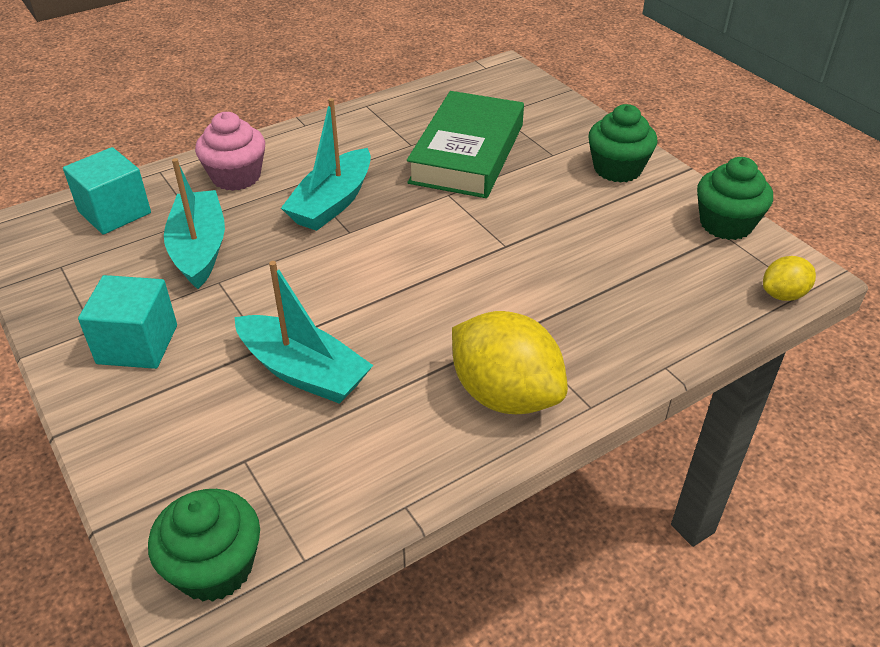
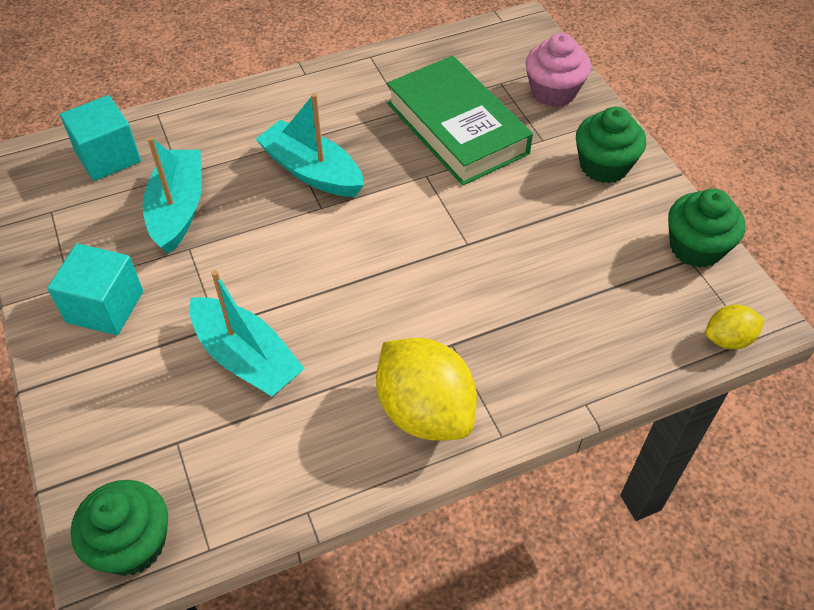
camera: 10 degrees right, 10 degrees up
(236, 177) = (227, 129): pink cupcake -> pink cupcake (553, 92)
(332, 203) = (312, 171): turquoise boat -> turquoise boat turned 90 degrees clockwise
(467, 153) = (457, 128): green book -> green book turned 60 degrees counterclockwise

